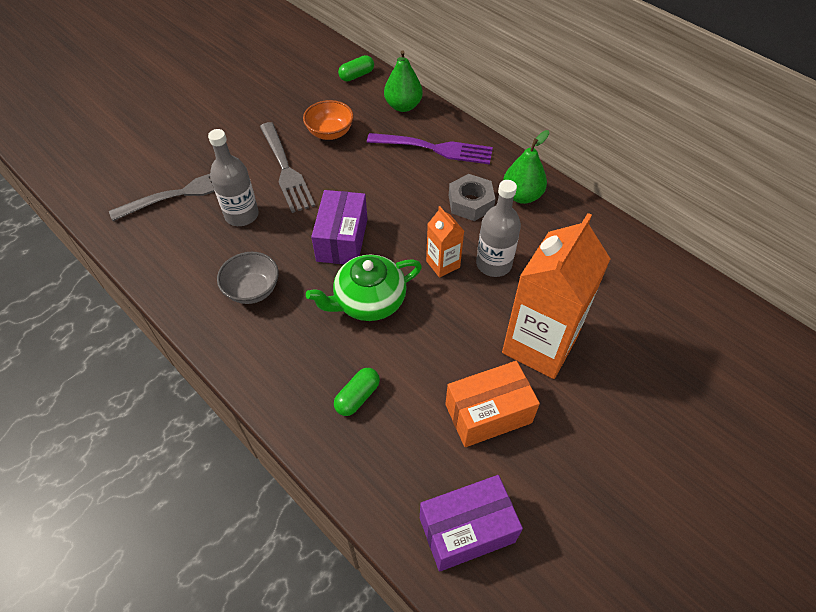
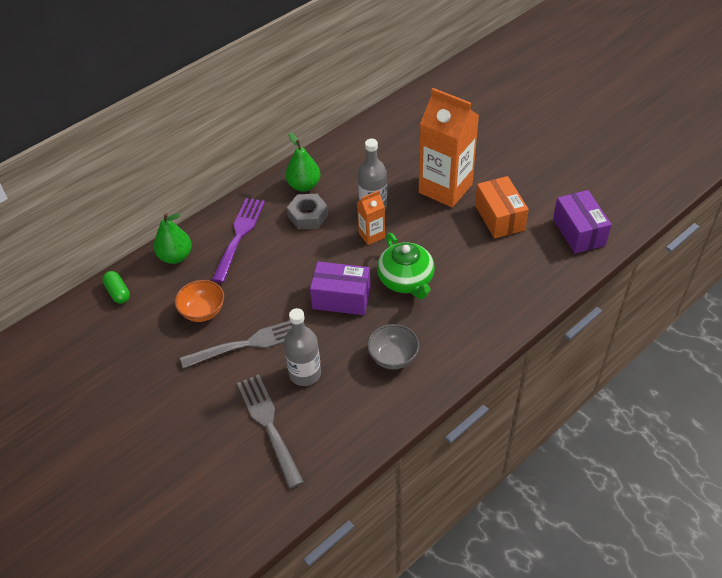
camera: 85 degrees left, 5 degrees down
(357, 397) = (491, 285): green capsule -> none

